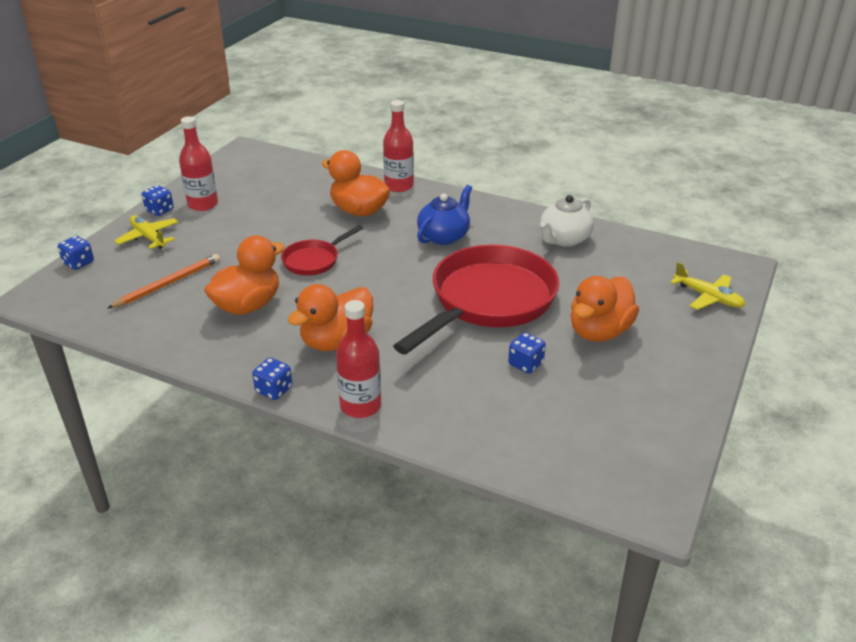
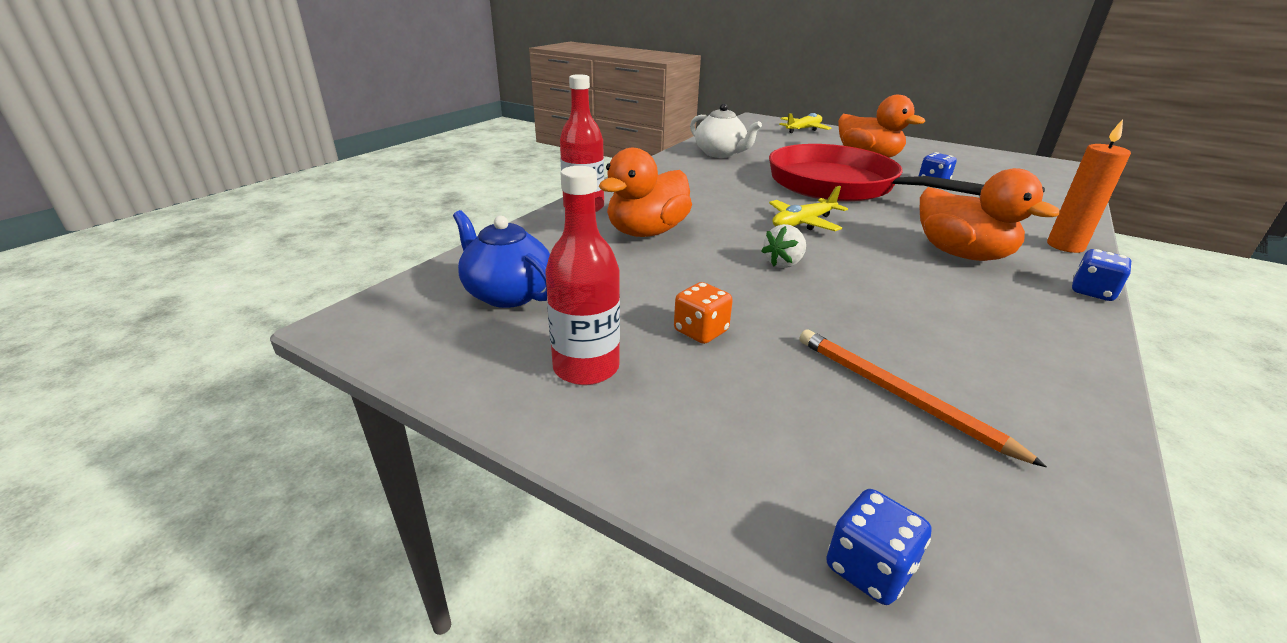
camera: 85 degrees left, 5 degrees down
(148, 237) = (724, 439): yellow plane -> yellow plane (803, 223)
(159, 210) = (596, 431): blue dice -> none
(231, 231) = (701, 331): none -> orange dice
(248, 305) = (922, 312): orange duck -> none
(314, 260) = (783, 263): red pan -> white strawberry
(360, 406) = (1065, 246): red bottle -> orange candle
(444, 236) = (715, 194): blue teapot -> blue teapot (507, 294)

